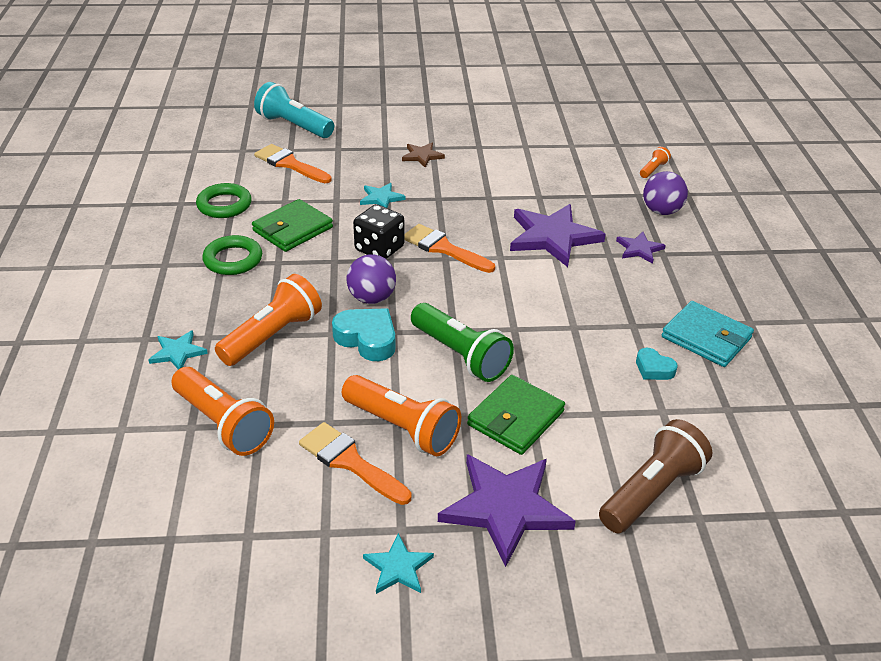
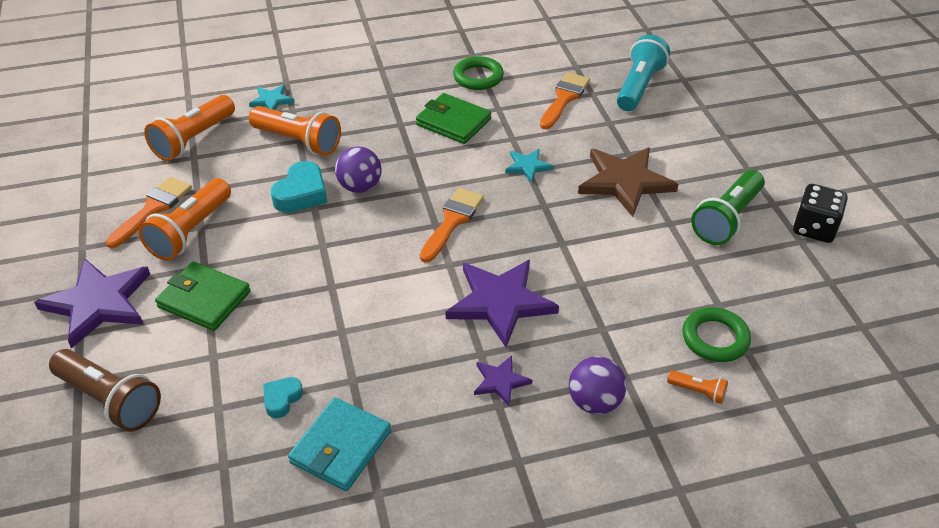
camera: 80 degrees right, 5 degrees up
(233, 259) = (397, 99): green ring -> green ring (715, 338)
(379, 249) = (438, 179): black dice -> black dice (814, 228)
(398, 567) = (45, 251): turquoise star -> none
(422, 156) = (625, 182): brown star -> brown star, size x2.01
(460, 355) = (287, 254): green flashlight -> green flashlight (727, 219)

